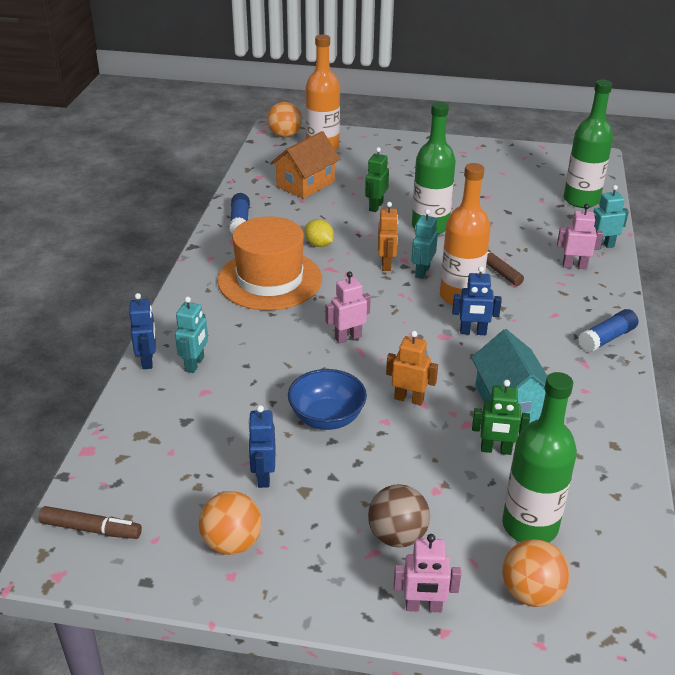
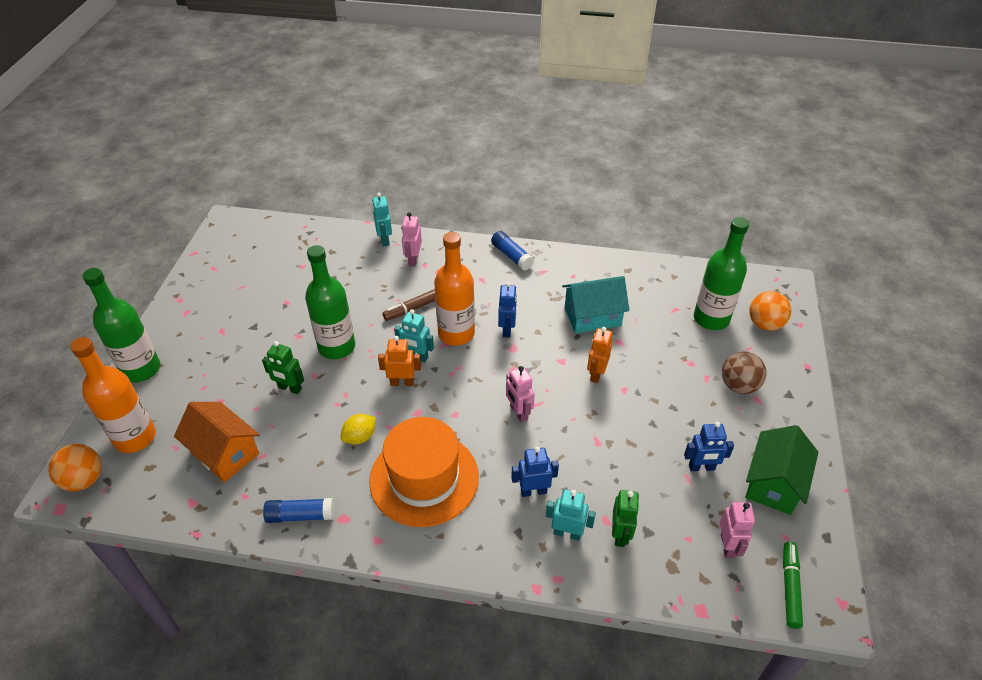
camera: 90 degrees left, 10 degrees up
(91, 529) = (790, 587): brown marker -> green marker
(148, 360) = (565, 577): blue robot -> blue robot (533, 491)
(232, 543) = (774, 483): orange ball -> green house
(327, 418) = (626, 427): blue bowl -> none
(423, 607) = (792, 375): pink robot -> pink robot (727, 545)
(496, 450) = (644, 328): green robot -> green robot (620, 534)
(581, 200) = (306, 241): green bottle -> green bottle (141, 369)

